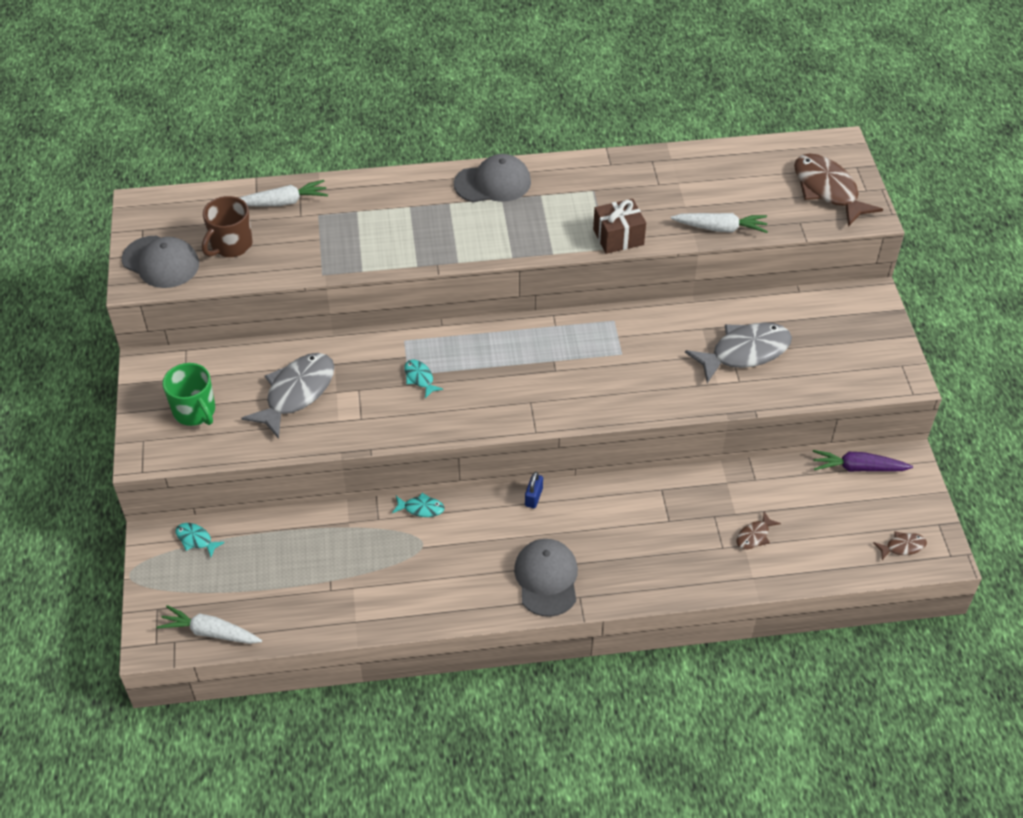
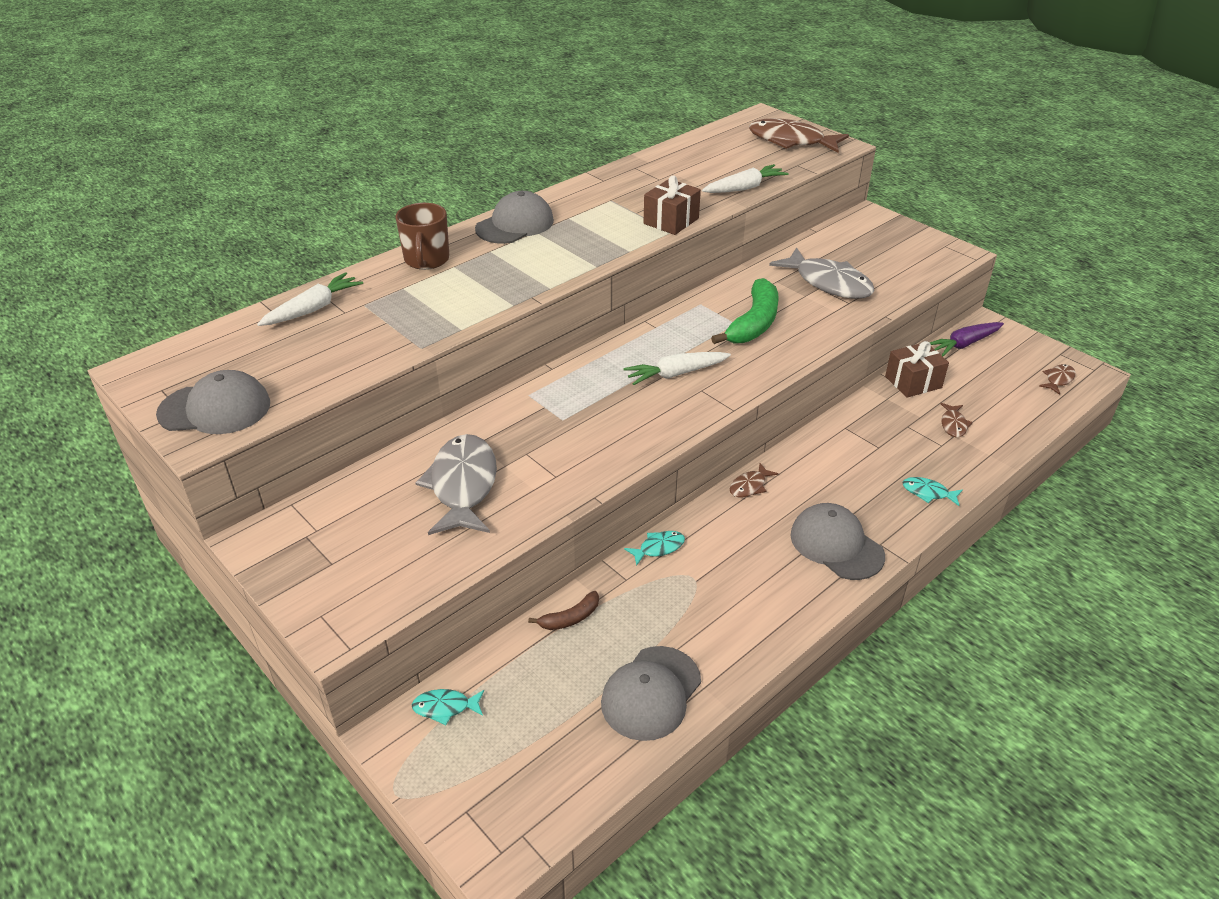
camera: 35 degrees left, 10 degrees down
(195, 411) = (360, 556): green mug -> none
(210, 632) = (556, 797): white carrot -> white carrot (675, 374)
(231, 245) = (289, 363): brown mug -> brown mug (426, 260)
(317, 525) = (570, 618): none -> brown banana
(320, 605) = (651, 693): none -> grey cap
(420, 378) = (578, 417): turquoise fish -> turquoise fish (928, 493)
(533, 497) = (749, 486): blue padlock -> brown fish
(636, 361) = (753, 323): none -> green banana
(745, 352) = (828, 283): grey fish -> grey fish turned 105 degrees clockwise
(767, 479) = (913, 382): none -> brown gift

